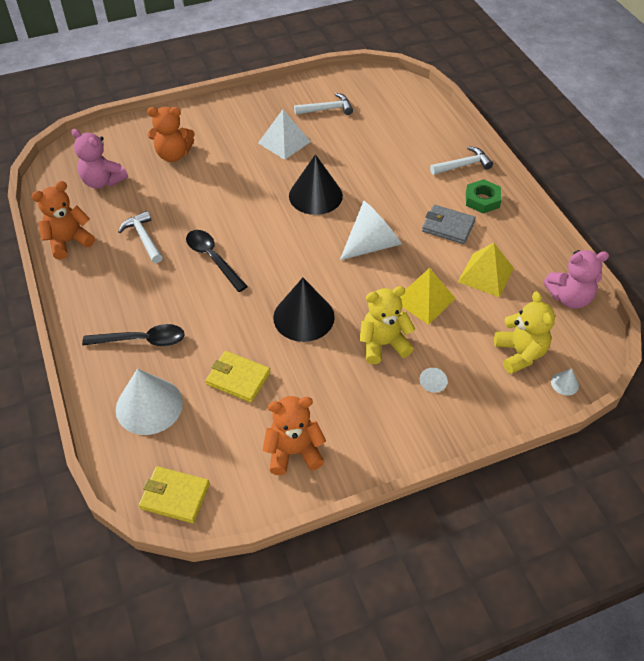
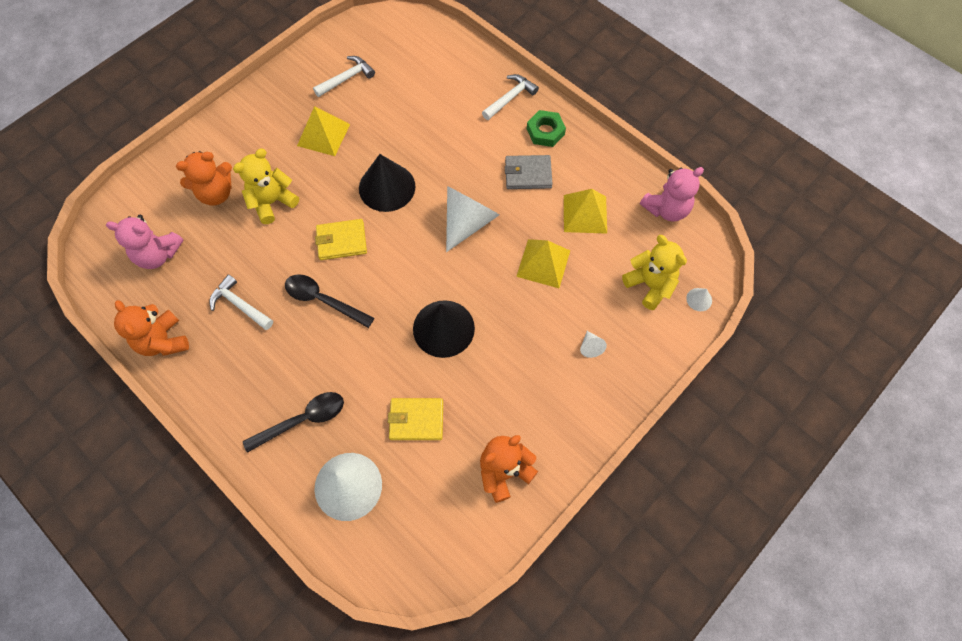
camera: 25 degrees left, 15 degrees up
(69, 241) = (163, 341): orange teddy bear -> orange teddy bear turned 60 degrees counterclockwise
(175, 496) = (422, 565): yellow wallet -> yellow wallet (341, 241)
(284, 142) = (323, 134): white pyramid -> yellow pyramid
(383, 344) = (529, 326): yellow teddy bear -> yellow teddy bear (272, 202)

